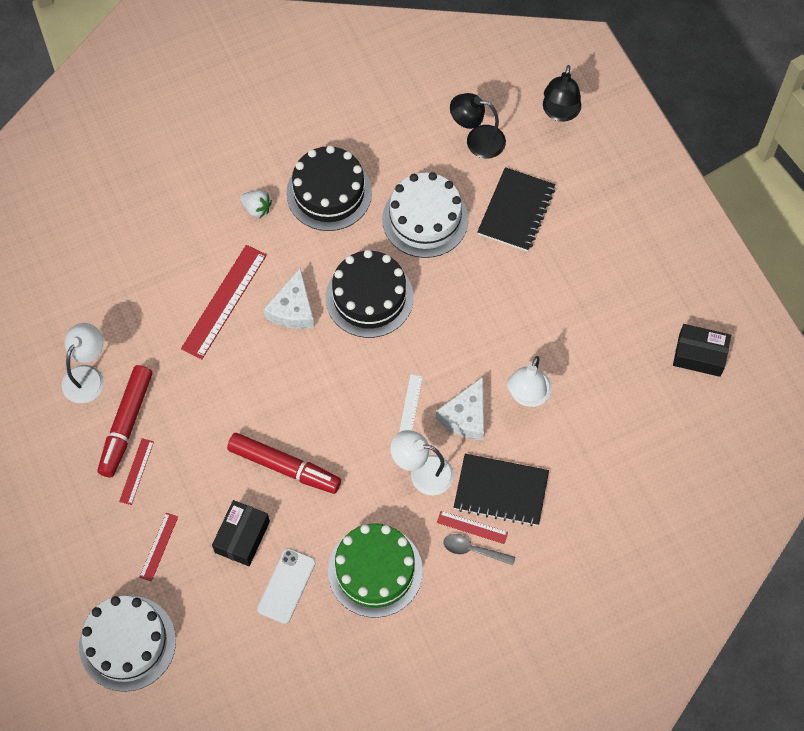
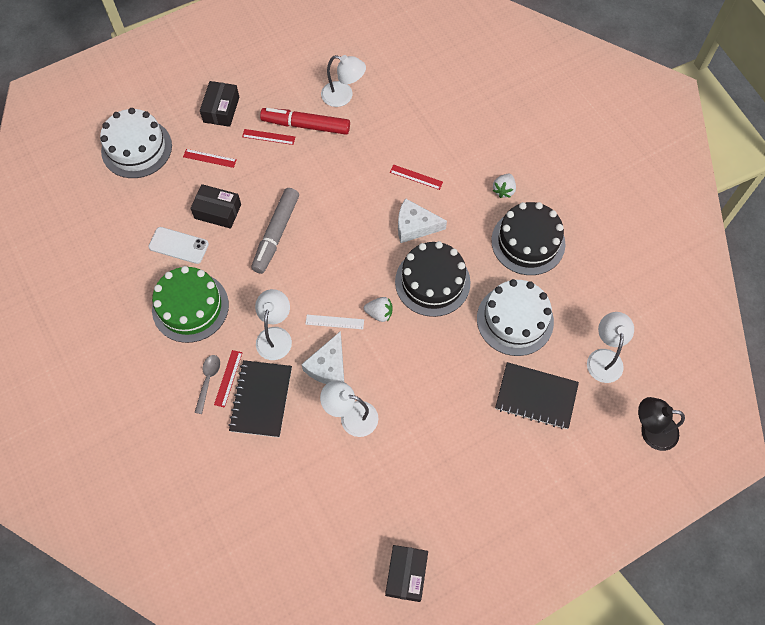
camera: 85 degrees right, 0 degrees up
(82, 531) = (221, 109): none -> black box
(224, 301) = (416, 177): red ruler -> red ruler, size x0.51
(284, 467) = (276, 234): red marker -> grey marker
(404, 357) = (379, 313): none -> white strawberry
(465, 416) = (328, 366): white cheese -> white cheese turned 90 degrees counterclockwise
(477, 140) = (604, 358): black lamp -> white lamp

